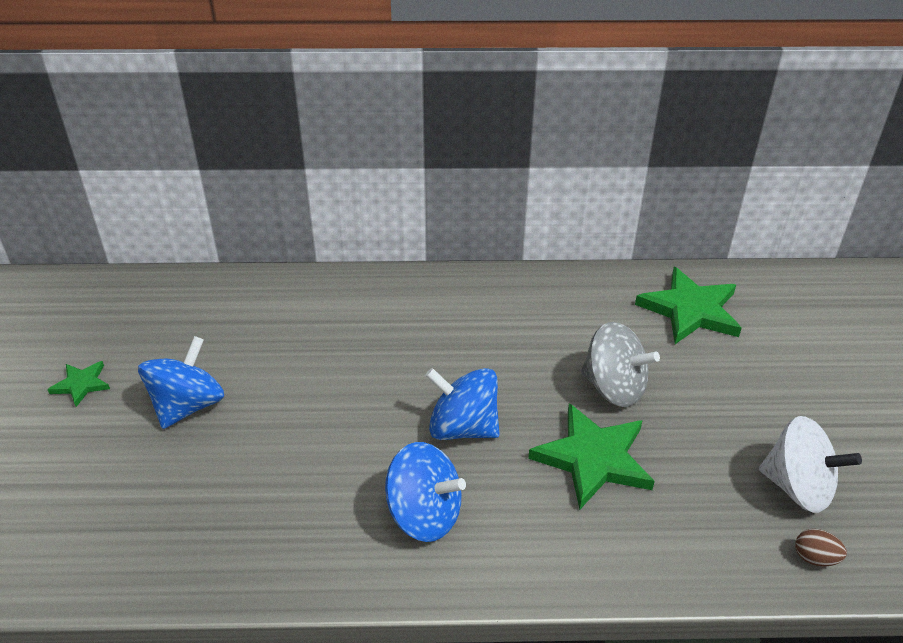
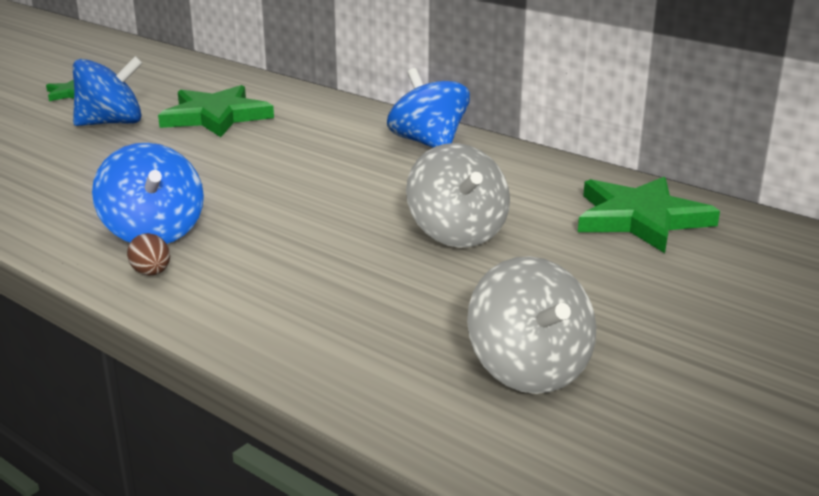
camera: 40 degrees right, 15 degrees down
(463, 427) = (276, 203): blue spinning top -> blue spinning top (428, 143)
(593, 459) = (350, 263): green star -> green star (215, 116)
(798, 487) = (529, 369): white spinning top -> grey spinning top
(815, 558) = (448, 421): brown egg -> brown egg (151, 273)

